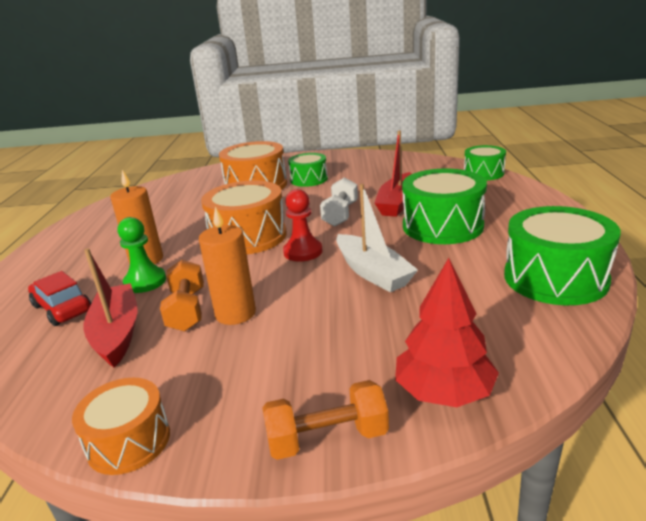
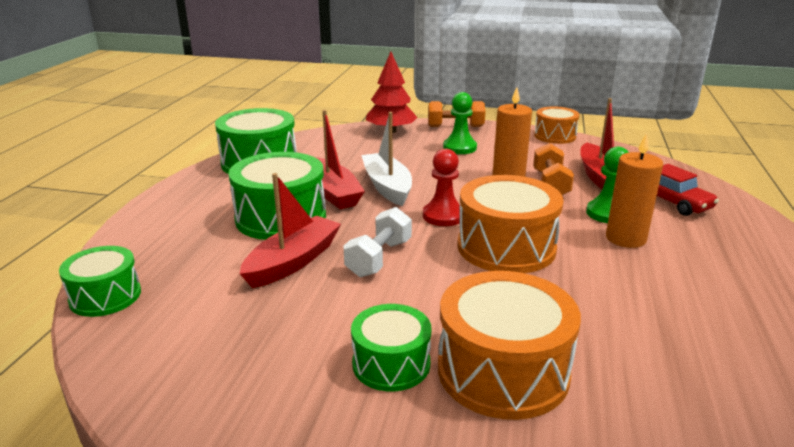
camera: 170 degrees left, 0 degrees up
(306, 363) = (459, 148): none -> green pawn
(422, 255) = (333, 193): none -> red boat

